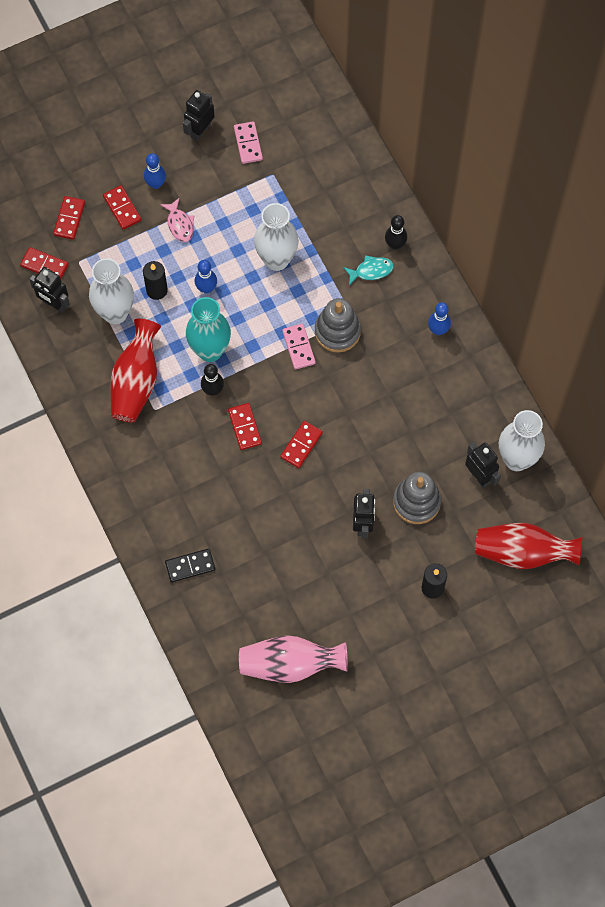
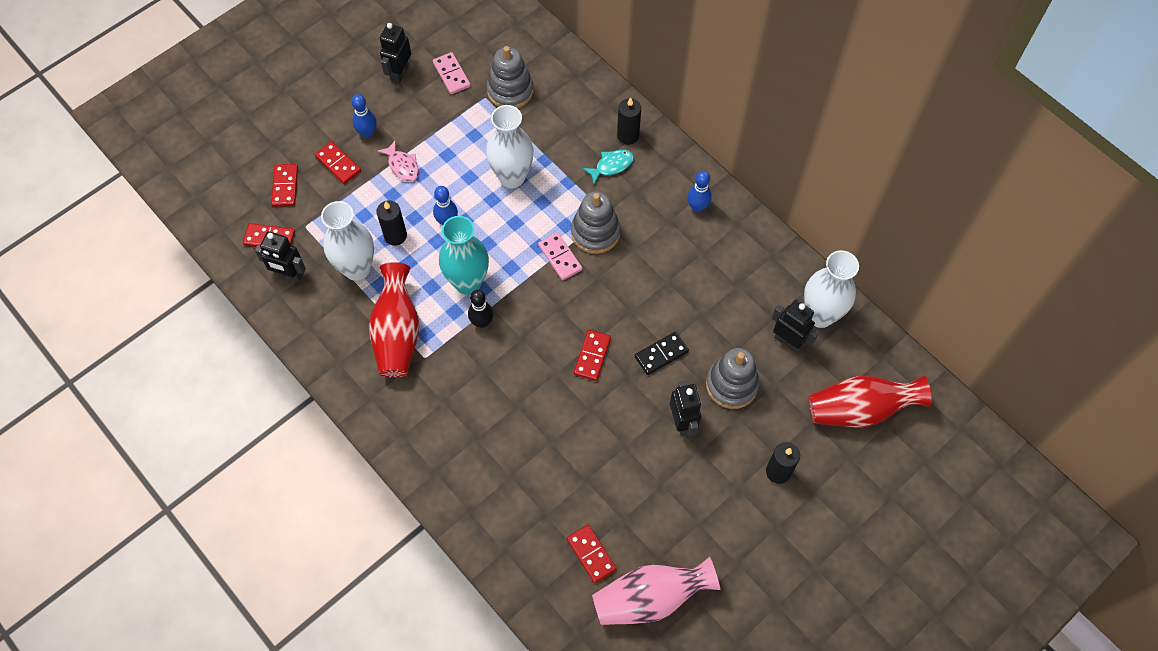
camera: 15 degrees left, 5 degrees down
(190, 566) = (508, 516): black domino -> black domino (661, 354)
(244, 427) = (526, 352): red domino -> red domino (591, 554)
(298, 173) = (510, 90): none -> grey stacking toy
(395, 244) = (628, 135): black bowling pin -> black candle

